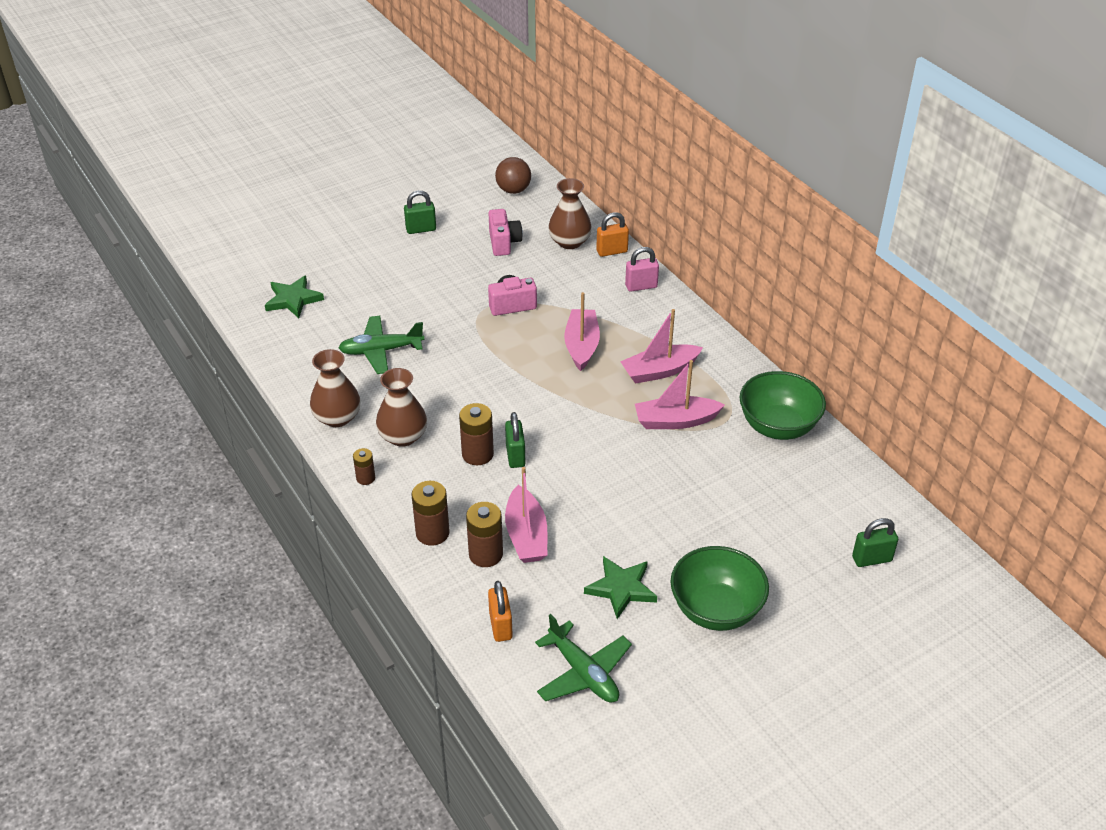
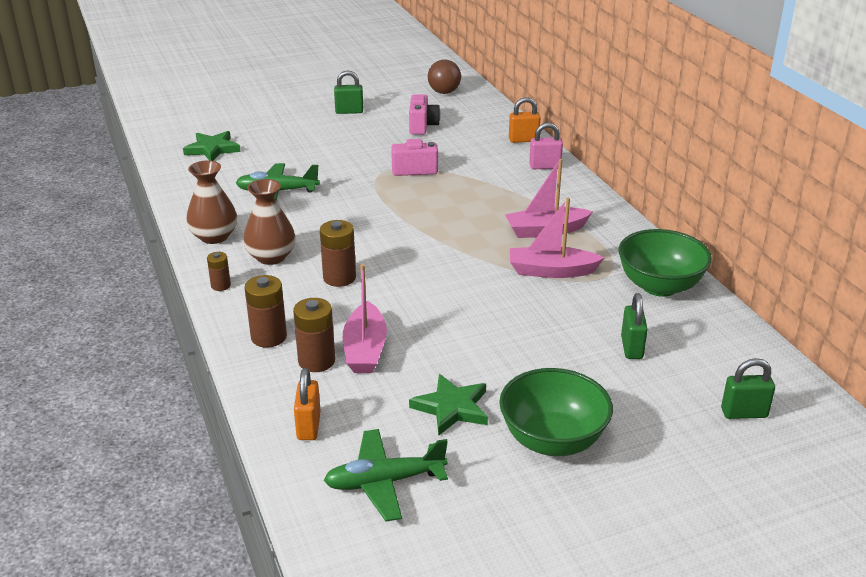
camera: 10 degrees right, 10 degrees down
(515, 456) = (377, 283): green padlock -> green padlock (632, 348)
(569, 242) = (485, 130): brown vase -> none
(581, 346) = (472, 205): pink boat -> none
(583, 673) = (384, 482): green plane -> green plane turned 105 degrees clockwise

